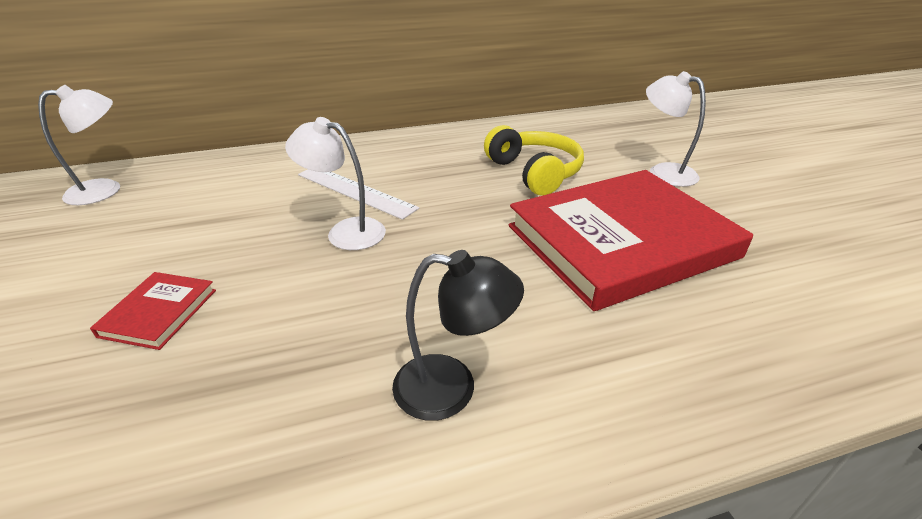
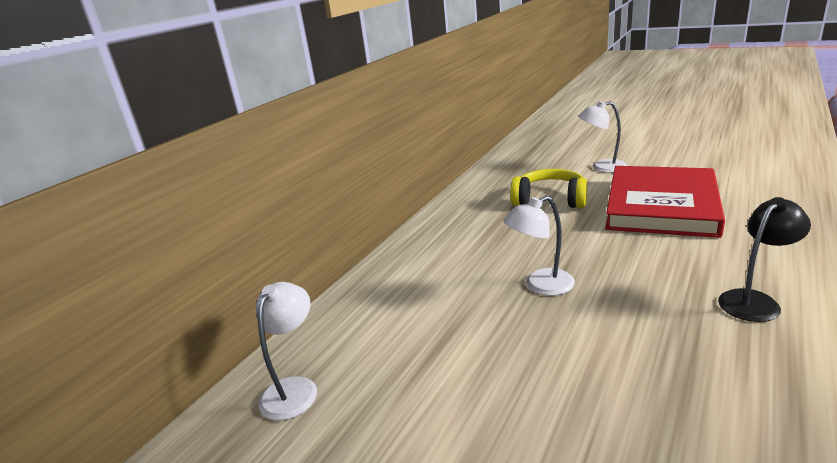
camera: 40 degrees left, 10 degrees down
(159, 313) = (564, 394): red book -> none
(355, 191) = (485, 266): white ruler -> none

